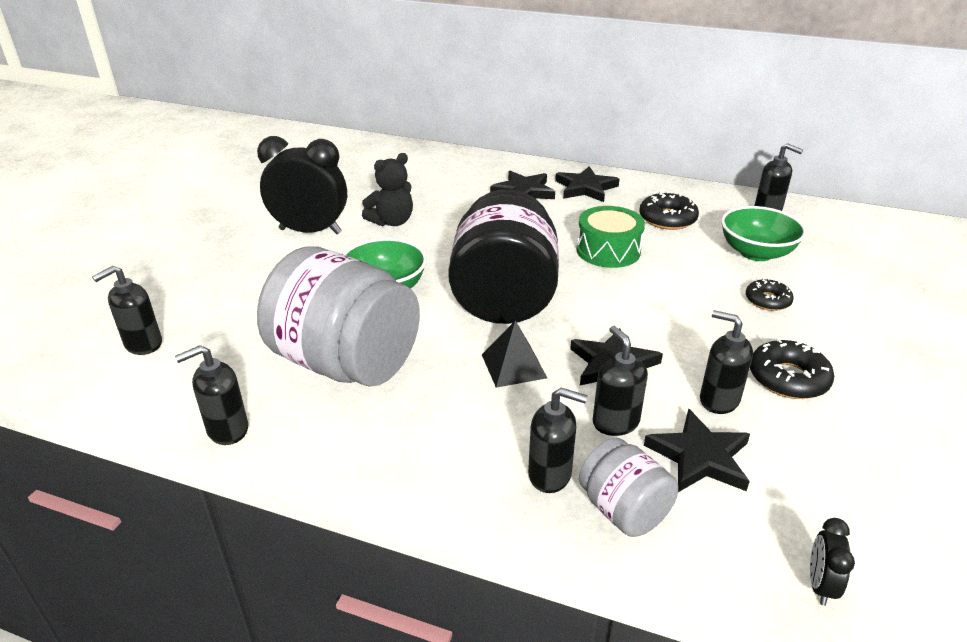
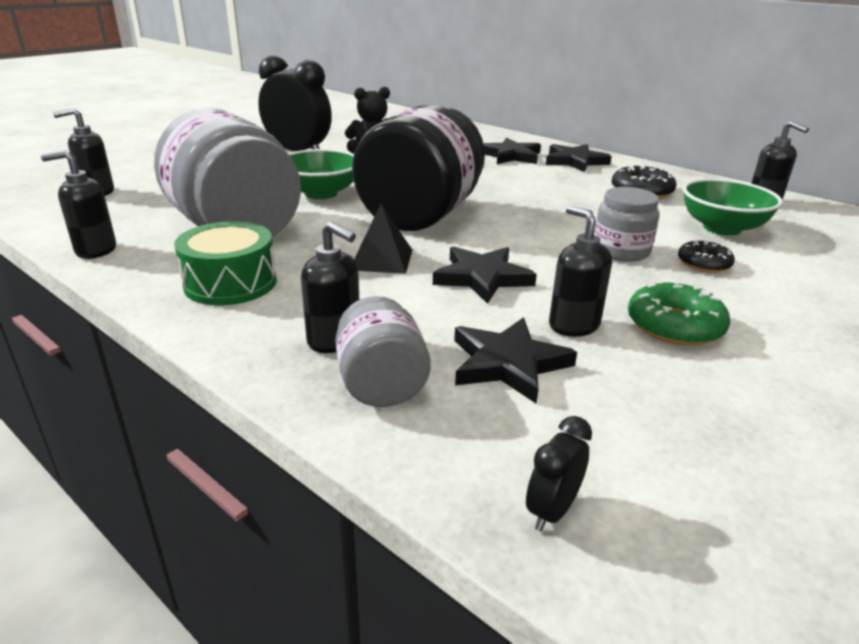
camera: 20 degrees right, 5 degrees down
(608, 251) = (557, 202): green drum -> green drum (230, 283)
(615, 422) = (441, 318): black soap dispenser -> none
(698, 302) = (621, 251): none -> grey jar
(788, 378) = (674, 325): black donut -> green donut

